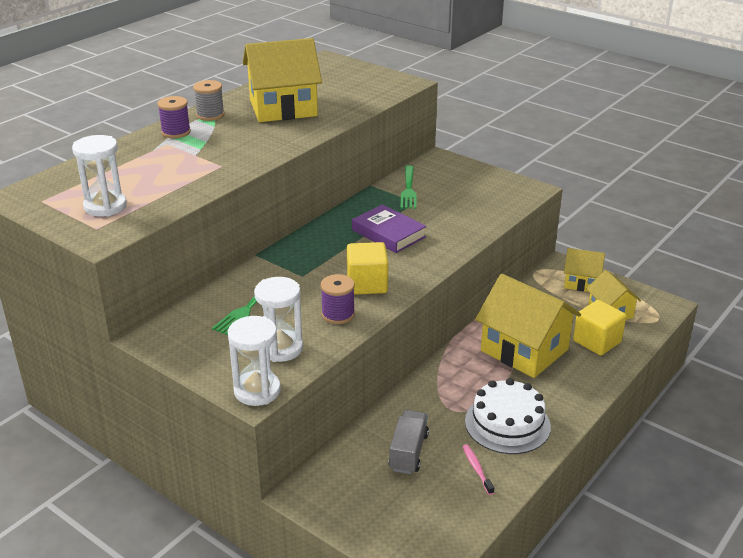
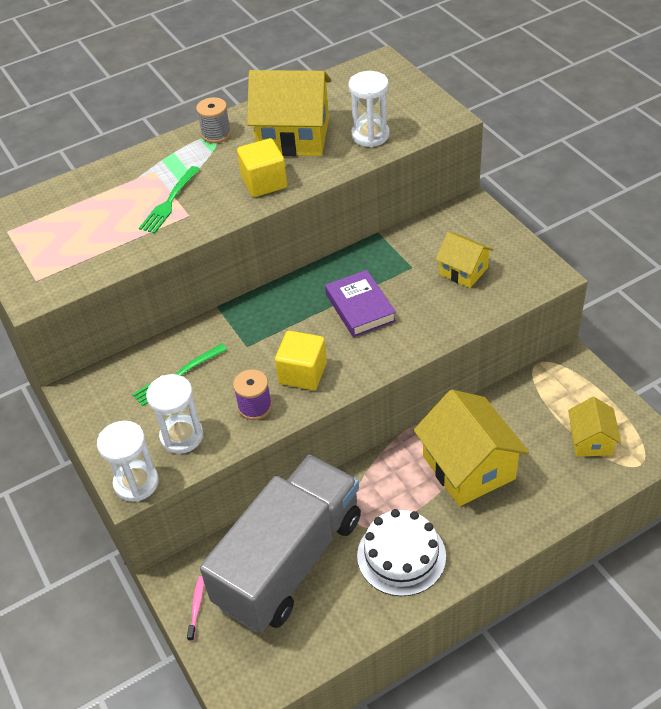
camera: 25 degrees right, 15 degrees up
(105, 206) = (57, 251): white hourglass -> white hourglass (370, 135)
(176, 132) = (171, 155): purple spool -> none
(408, 189) = (414, 247): green fork -> green fork (169, 202)
(408, 452) = (289, 561): grey truck -> grey truck, size x2.49
(477, 469) = (343, 600): pink toothbrush -> pink toothbrush (197, 607)
(581, 282) = (582, 391): yellow house -> yellow house (463, 271)
(597, 341) = (552, 477): yellow cube -> yellow cube (264, 183)

